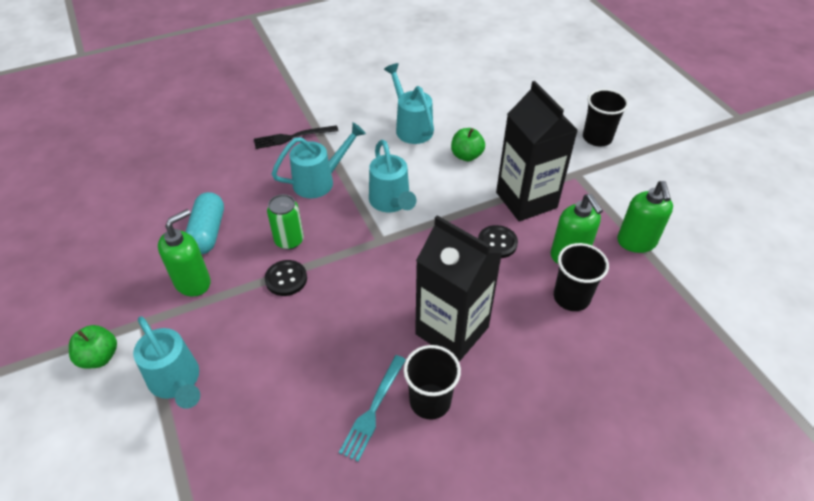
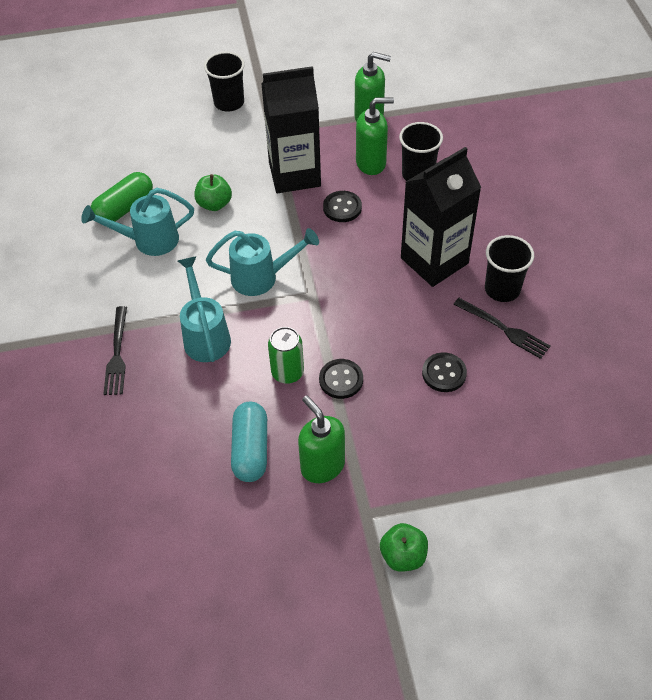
camera: 75 degrees left, 5 degrees up
(177, 382) = (448, 481): turquoise watering can -> none
(208, 232) = (251, 449): turquoise capsule -> turquoise capsule turned 75 degrees clockwise
(305, 360) = (444, 373): none -> black button
(373, 410) = (504, 329): turquoise fork -> black fork
(441, 106) = (124, 208): none -> green capsule

